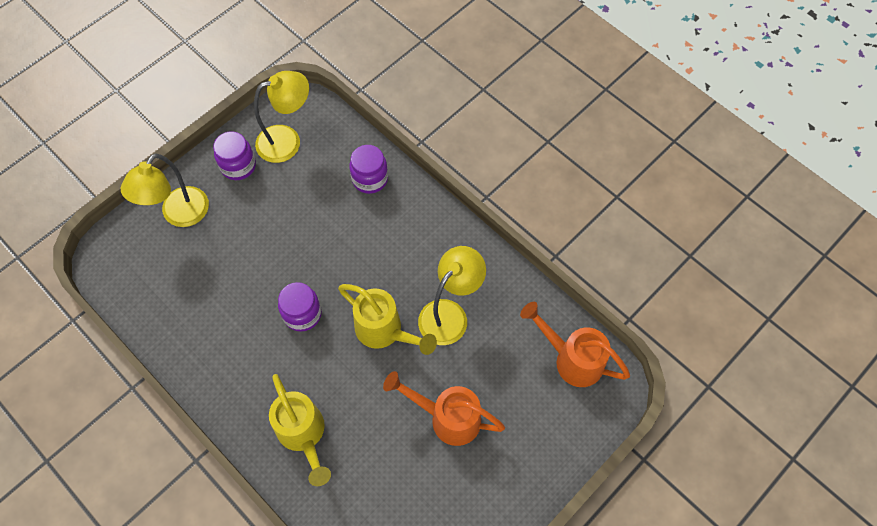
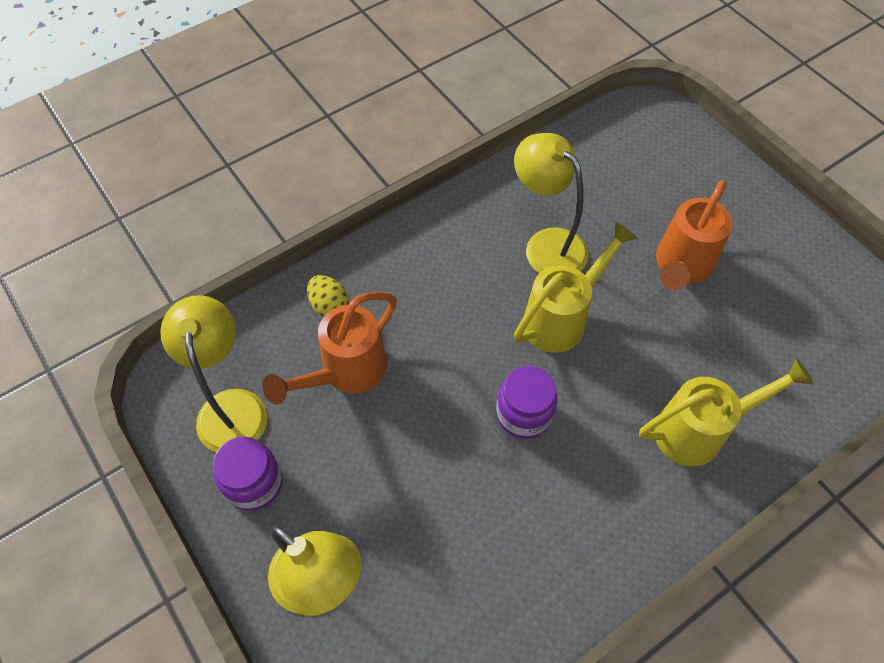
camera: 80 degrees left, 5 degrees down
(370, 179) = (329, 306): purple jar -> yellow egg
(571, 359) = (616, 141): orange watering can -> orange watering can (345, 373)

